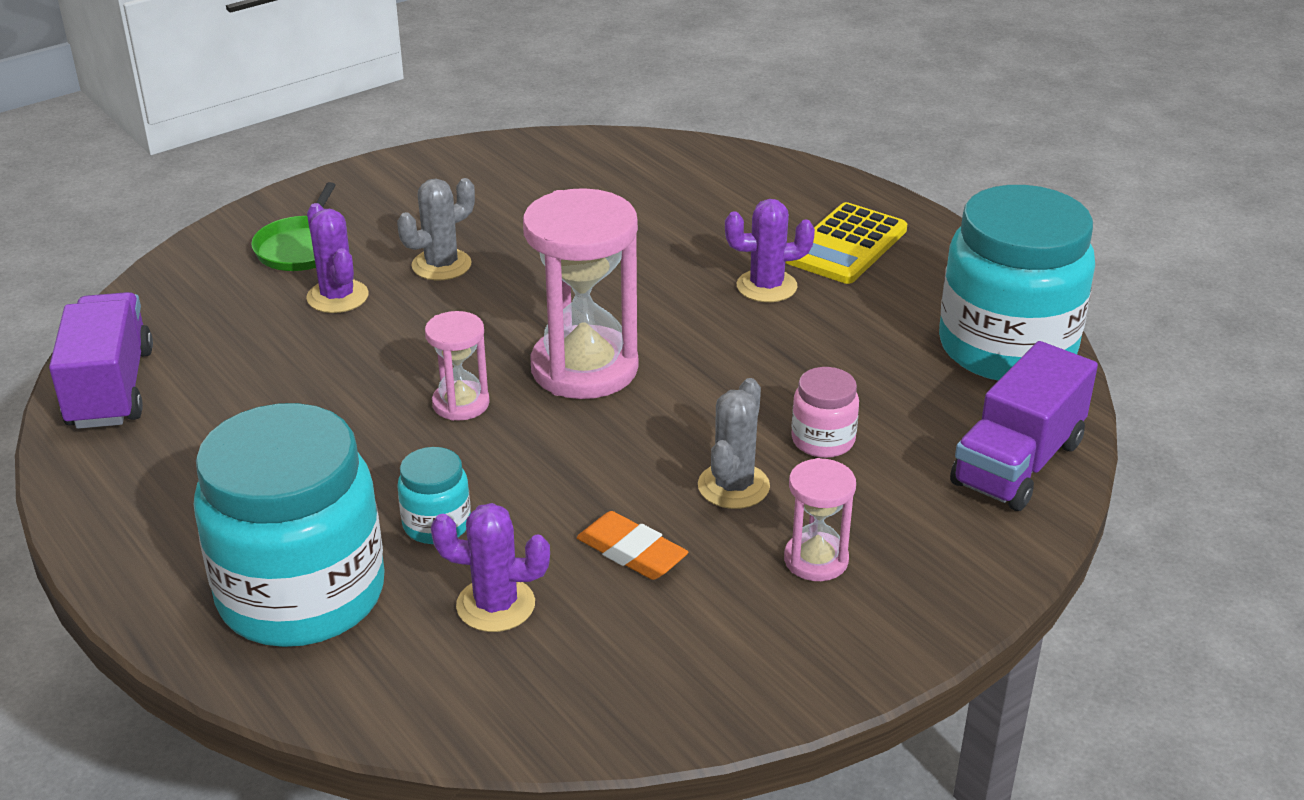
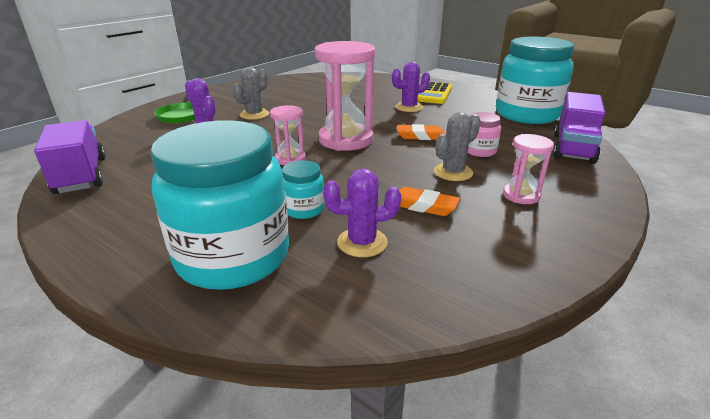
camera: 15 degrees left, 5 degrees down
(733, 486) = (453, 172): grey cactus -> grey cactus turned 45 degrees clockwise
(736, 380) = (421, 136): none -> orange eraser

